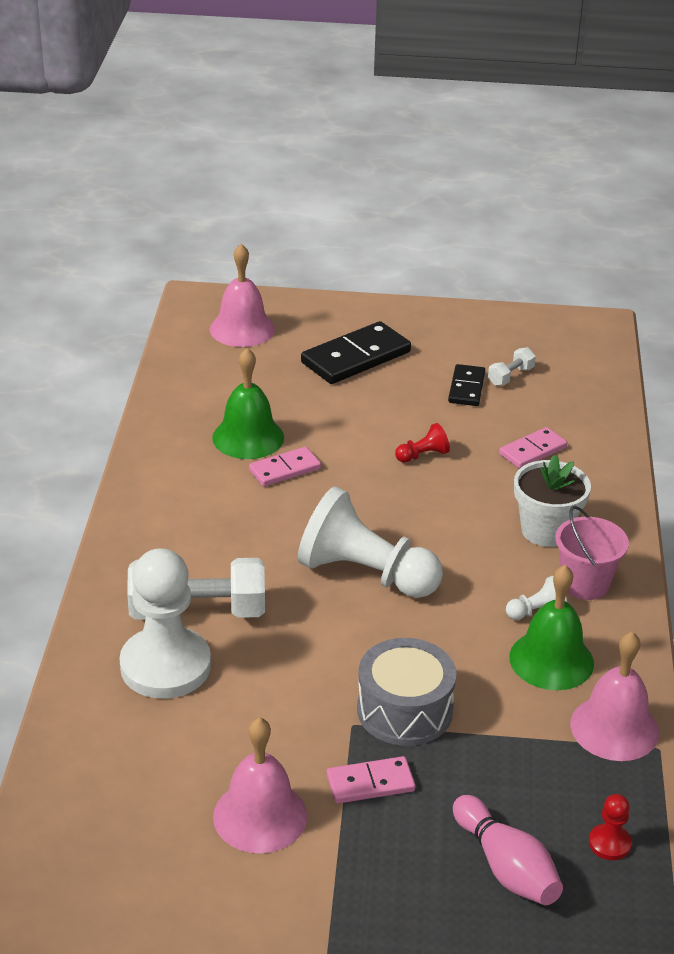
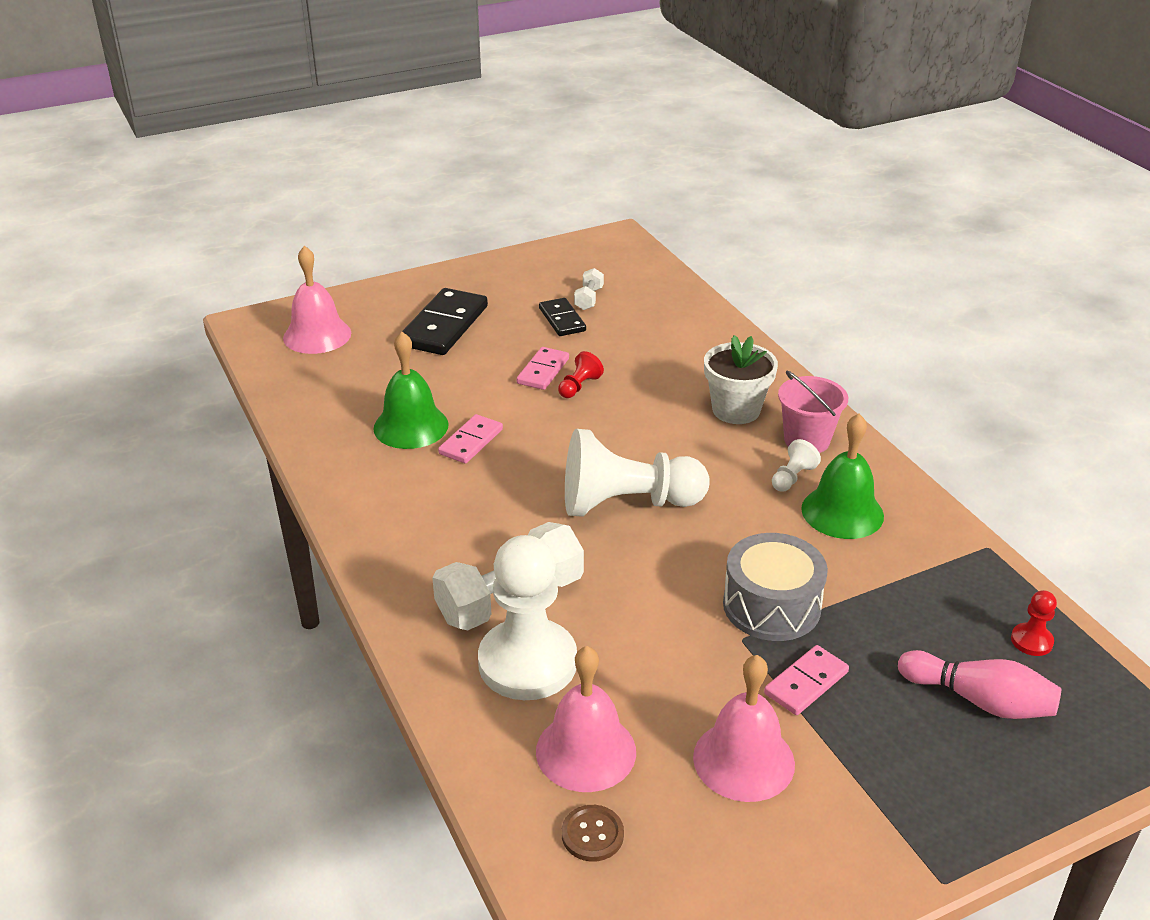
camera: 30 degrees left, 0 degrees up
(96, 811) = (592, 834): none -> brown button
(532, 451) = (663, 351): pink domino -> pink domino (543, 371)
(614, 728) = (941, 545): pink bell -> pink bell (586, 751)

